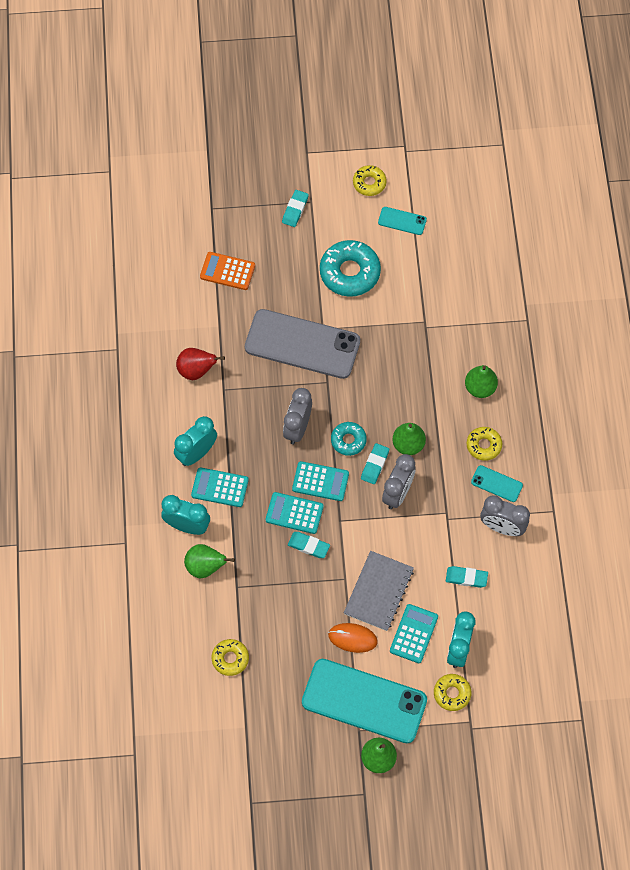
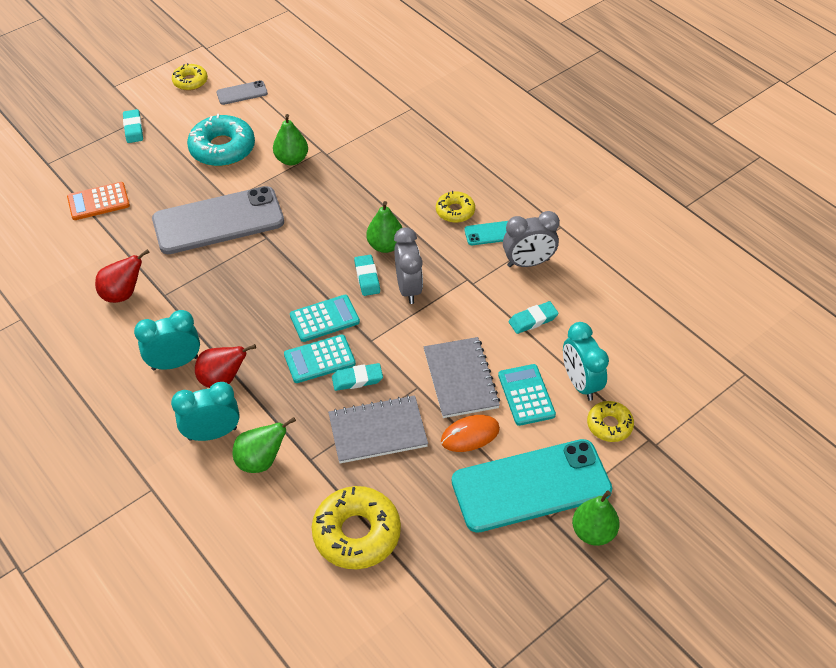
camera: 35 degrees left, 15 degrees down
(196, 453) = (175, 363): turquoise clock -> turquoise clock turned 60 degrees clockwise
(220, 487) = (223, 379): turquoise calculator -> red pear
(230, 659) = (356, 533): yellow donut -> yellow donut, size x1.77
(294, 595) = (377, 431): none -> grey notebook
(297, 428) = (266, 288): grey clock -> none
(348, 440) = (325, 272): turquoise donut -> none
(402, 221) = (242, 93): turquoise phone -> grey phone
(480, 388) = (413, 172): green pear -> green pear (291, 159)

